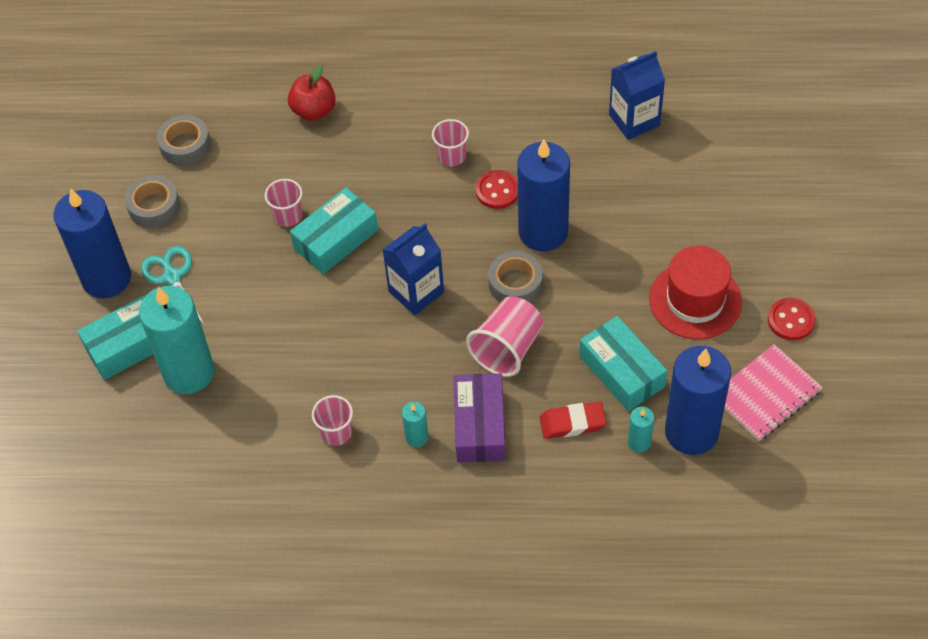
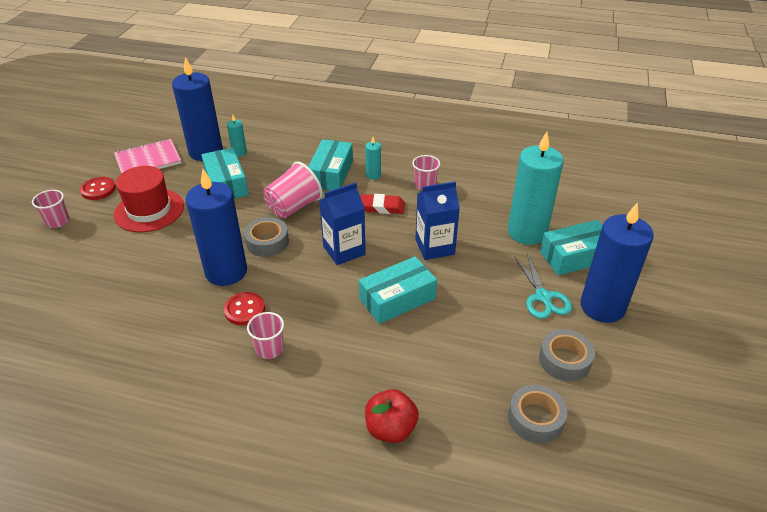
camera: 170 degrees left, 15 degrees down
(288, 215) = (436, 326): pink cup -> pink cup (57, 221)
(480, 425) = (331, 174): purple box -> turquoise box
(572, 423) = (273, 166): red eraser -> red eraser (382, 207)
(634, 120) = (86, 346): blue carton -> blue carton (434, 247)

